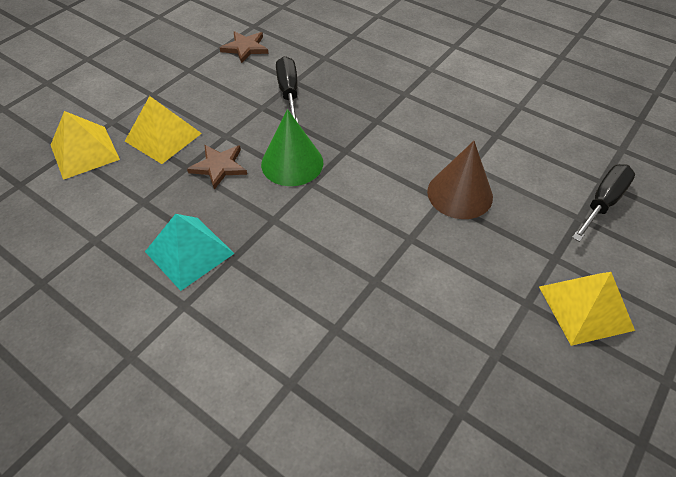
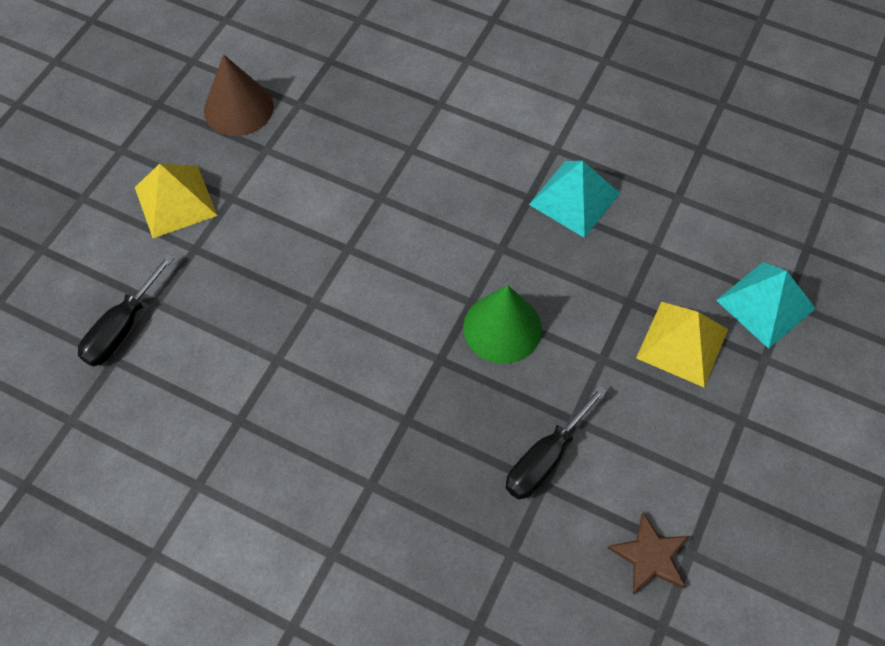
camera: 170 degrees right, 10 degrees up
(85, 152) = (765, 304): yellow pyramid -> turquoise pyramid
(219, 166) = (590, 308): brown star -> none
(289, 92) = (545, 458): black screwdriver -> black screwdriver turned 60 degrees clockwise
(460, 194) = (292, 314): brown cone -> brown cone (238, 108)

